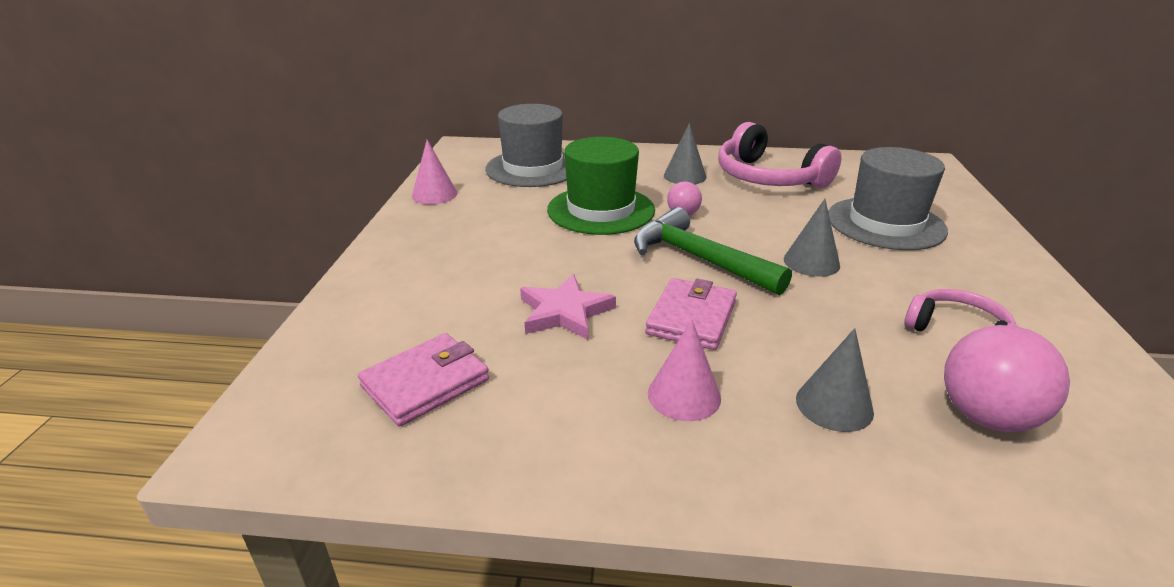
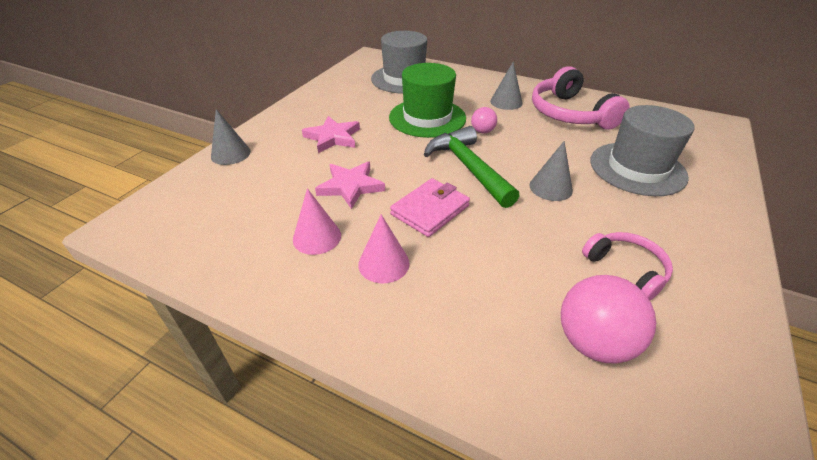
camera: 20 degrees right, 10 degrees up
(425, 383) = (238, 213): pink wallet -> none
(434, 194) = (329, 88): pink cone -> pink cone (317, 237)
(490, 256) = (333, 137): none -> pink star
(834, 405) = (481, 299): grey cone -> grey cone (230, 154)

